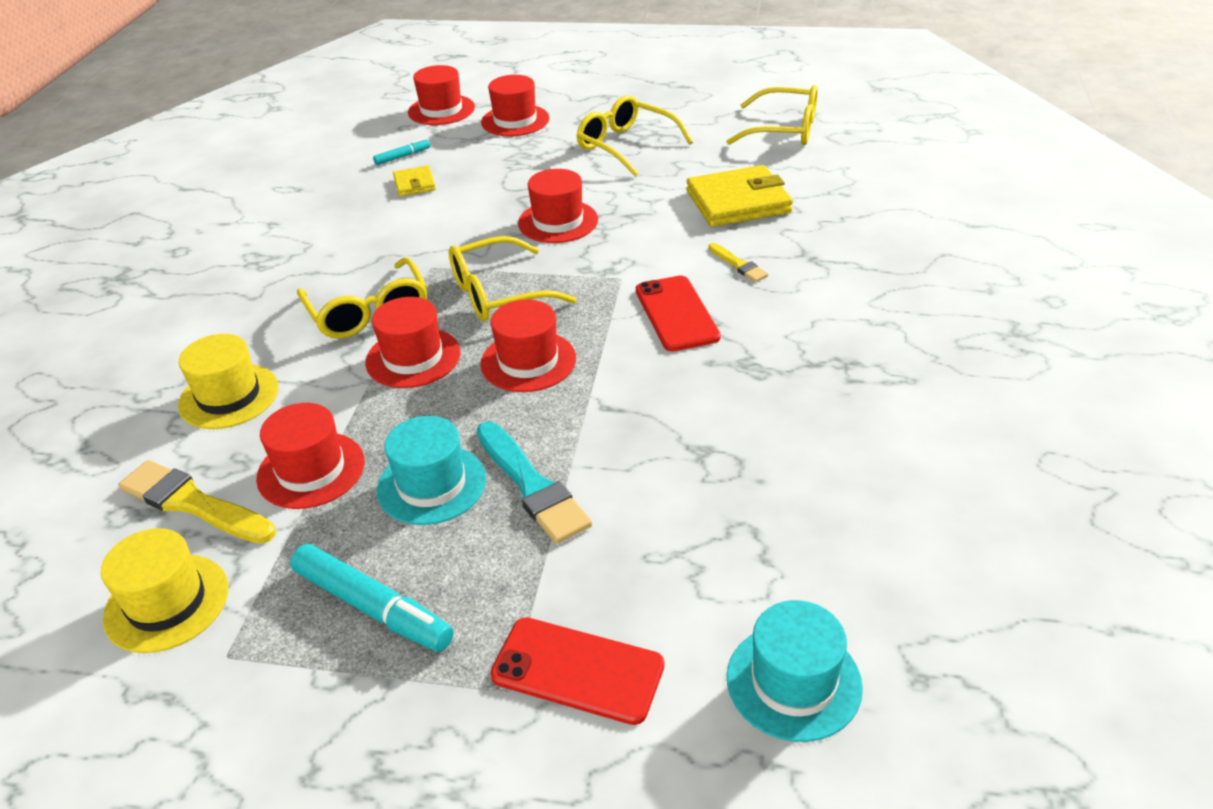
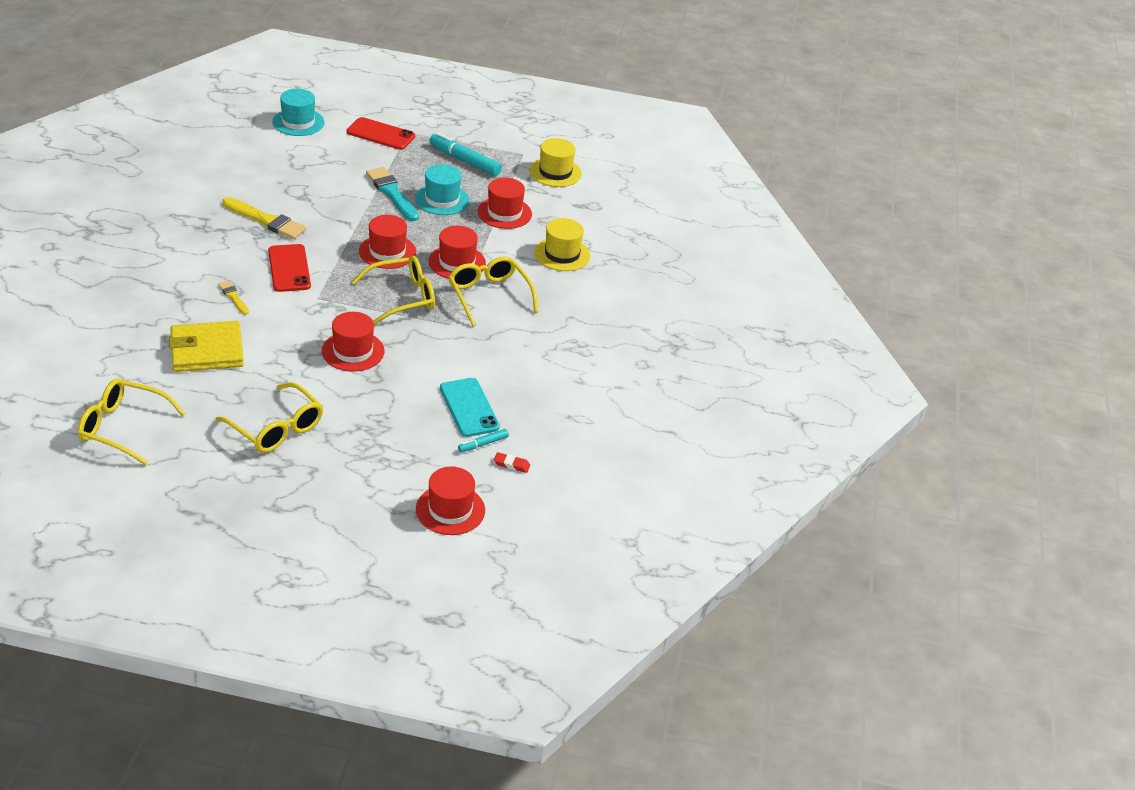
camera: 175 degrees right, 0 degrees up
(193, 503) = (560, 206): yellow brush -> yellow brush (266, 220)
(375, 145) = (511, 464): none -> red eraser
(414, 184) = (469, 407): yellow wallet -> turquoise phone
(515, 120) = (375, 480): red hat -> none

